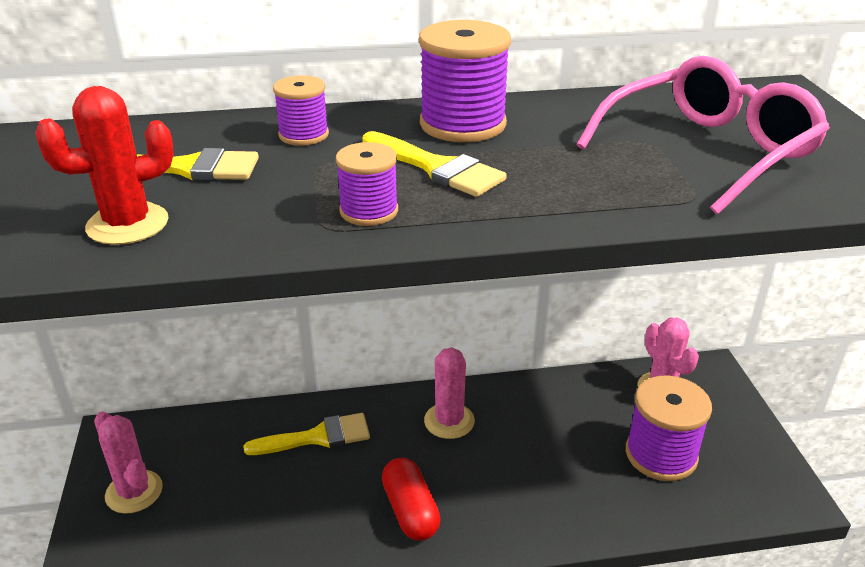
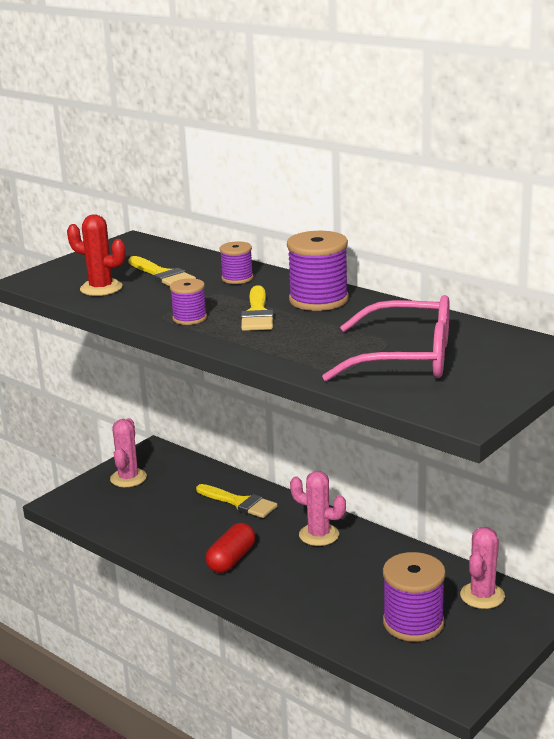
camera: 50 degrees right, 10 degrees down
(449, 421) = (319, 535): pink cactus -> pink cactus turned 60 degrees clockwise

